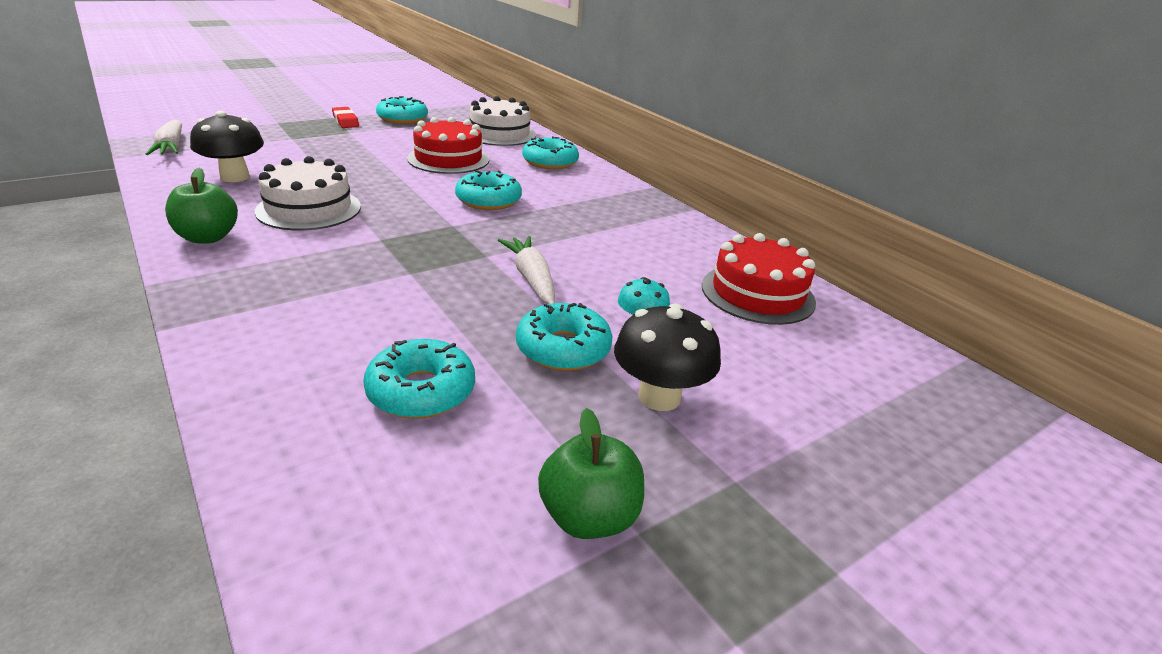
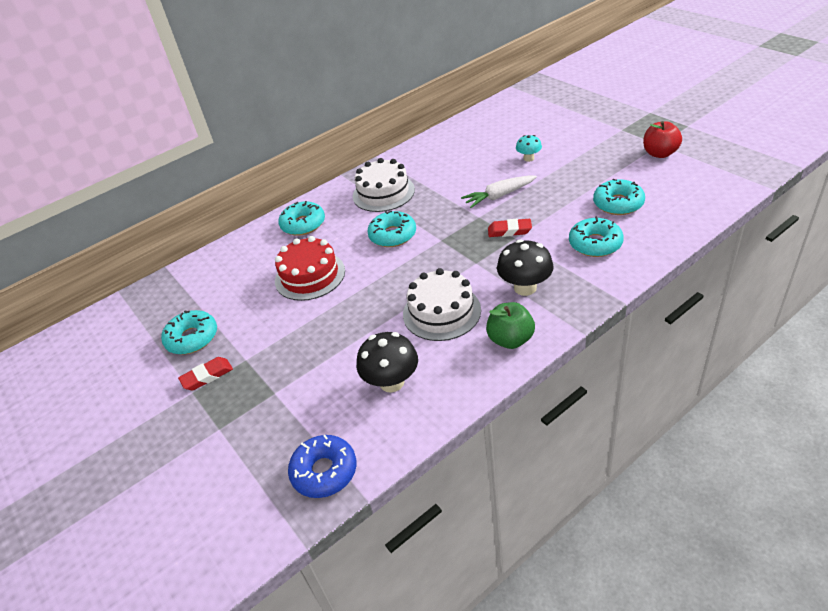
camera: 85 degrees left, 10 degrees up
(171, 147) = (324, 471): white carrot -> blue donut
(430, 272) = (509, 231): none -> red eraser
(500, 134) = (233, 264): white cake -> white cake (383, 193)
(563, 348) = (562, 175): turquoise donut -> turquoise donut (595, 244)
(589, 517) = (660, 153): green apple -> red apple
(659, 397) = (583, 148): black mushroom -> black mushroom (525, 288)
(757, 293) = (479, 131): red cake -> none

